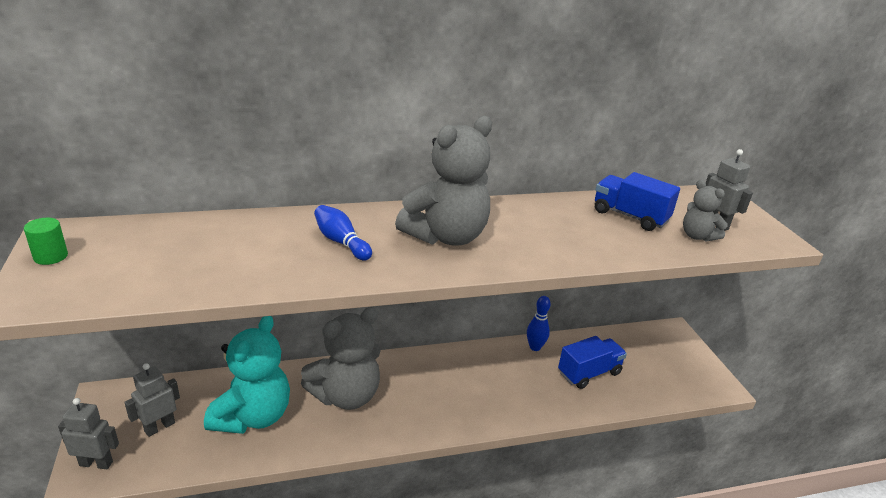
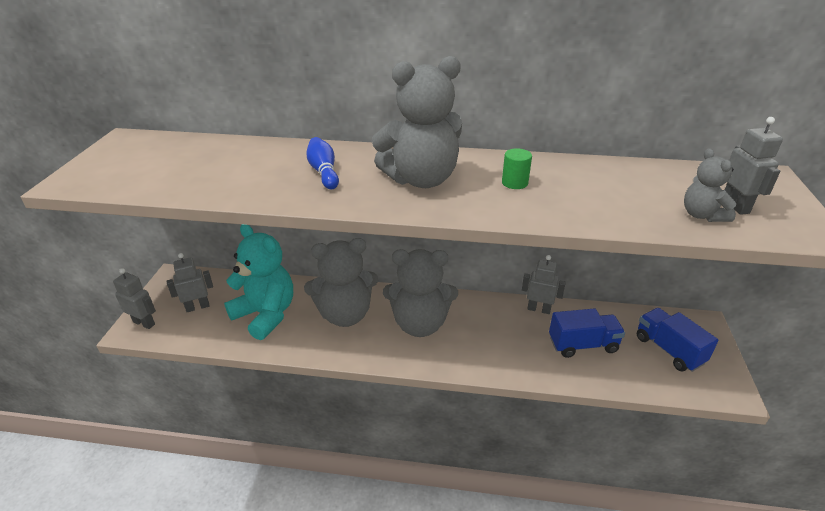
camera: 25 degrees right, 5 degrees up
(51, 256) = (107, 154): green cylinder -> green cylinder (514, 183)
(253, 416) = (266, 315): turquoise teddy bear -> turquoise teddy bear turned 90 degrees counterclockwise
(430, 388) = (420, 324): none -> grey teddy bear
(535, 347) = (539, 309): blue bowling pin -> grey robot
(630, 216) = (633, 185): blue truck -> blue truck (669, 350)

